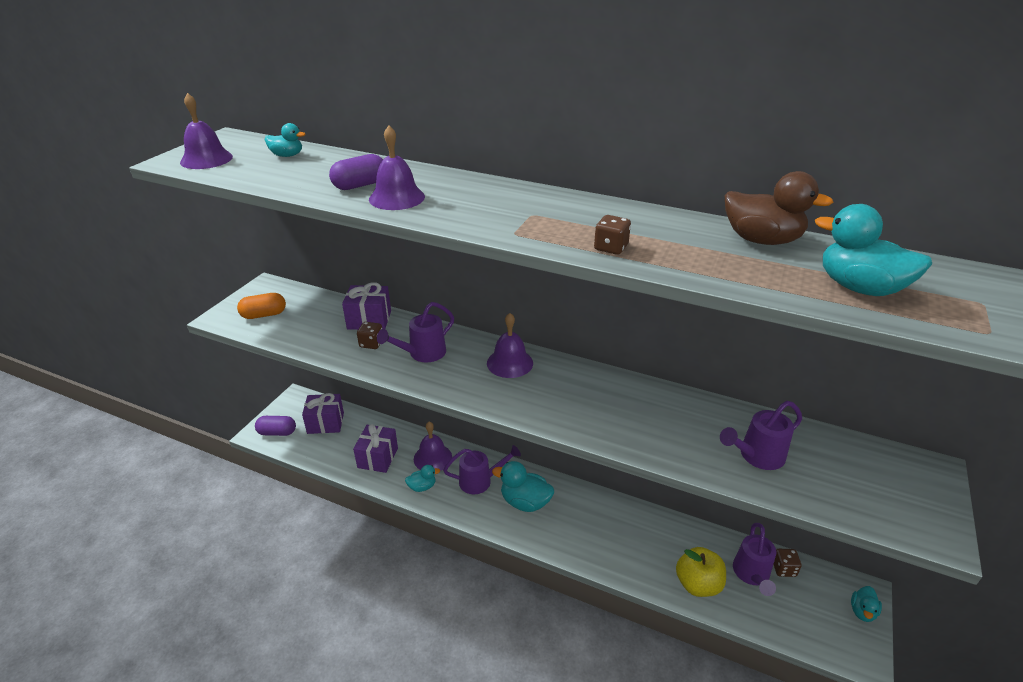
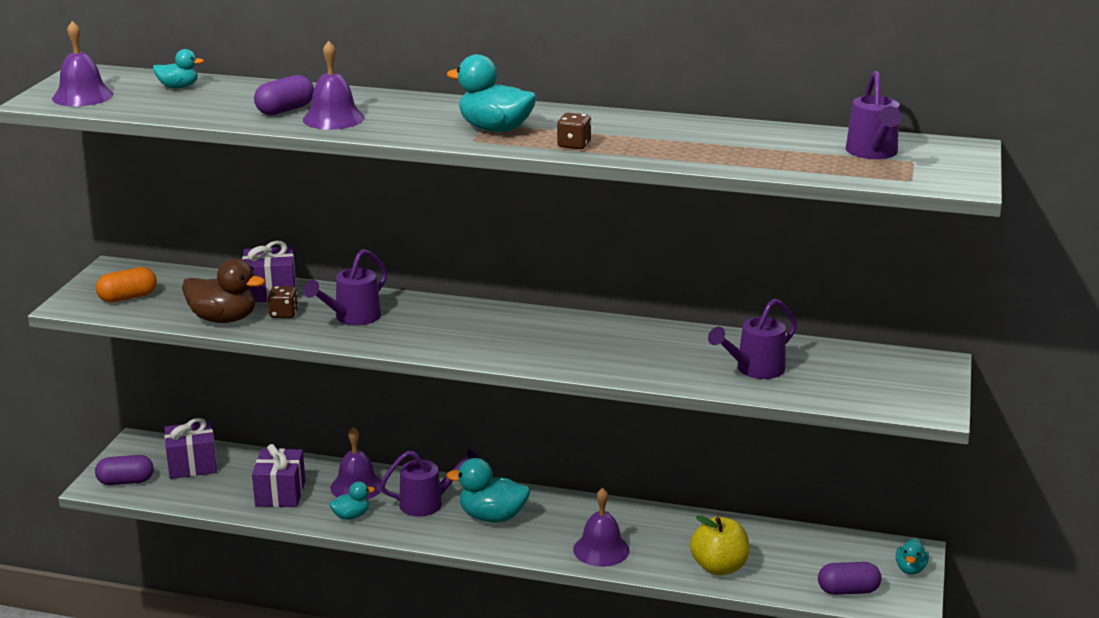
camera: 10 degrees left, 10 degrees down
(510, 363) = (463, 317): purple bell -> purple bell (601, 549)
(752, 574) = (783, 552): purple watering can -> purple watering can (873, 153)
(761, 240) = (721, 130): brown duck -> brown duck (224, 319)
(783, 569) = (820, 543): brown dice -> none
(807, 630) = (848, 590): none -> purple capsule
(859, 288) = (807, 158): turquoise duck -> turquoise duck (495, 129)

